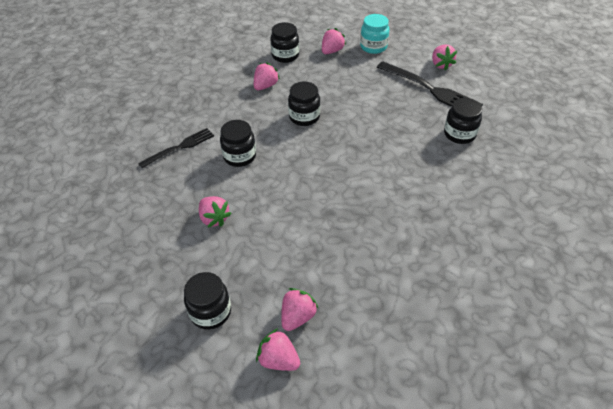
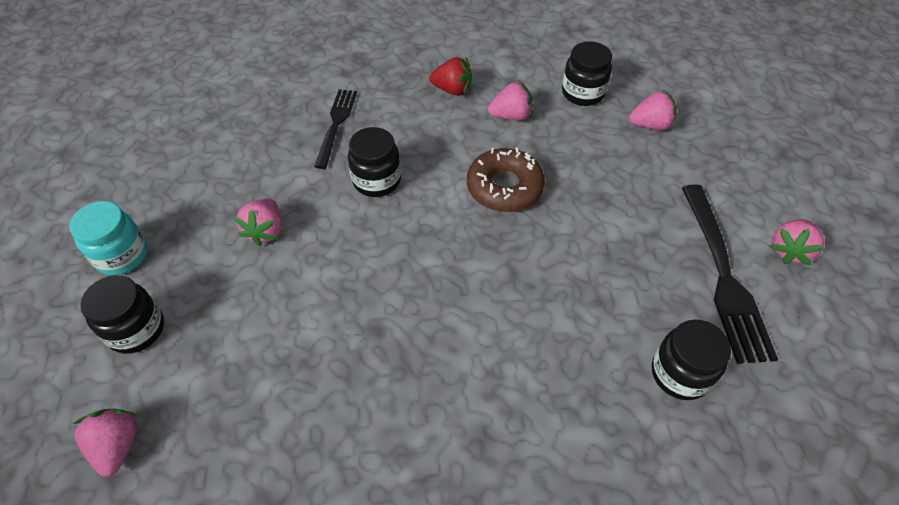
camera: 45 degrees right, 5 degrees up
(179, 147) = (336, 124): black fork -> black fork turned 90 degrees counterclockwise
(220, 92) = (452, 90): none -> red strawberry
(297, 316) = (192, 418): pink strawberry -> none
(304, 117) = (504, 187): black jar -> brown donut
(373, 47) = (716, 156): turquoise jar -> turquoise jar (122, 255)

